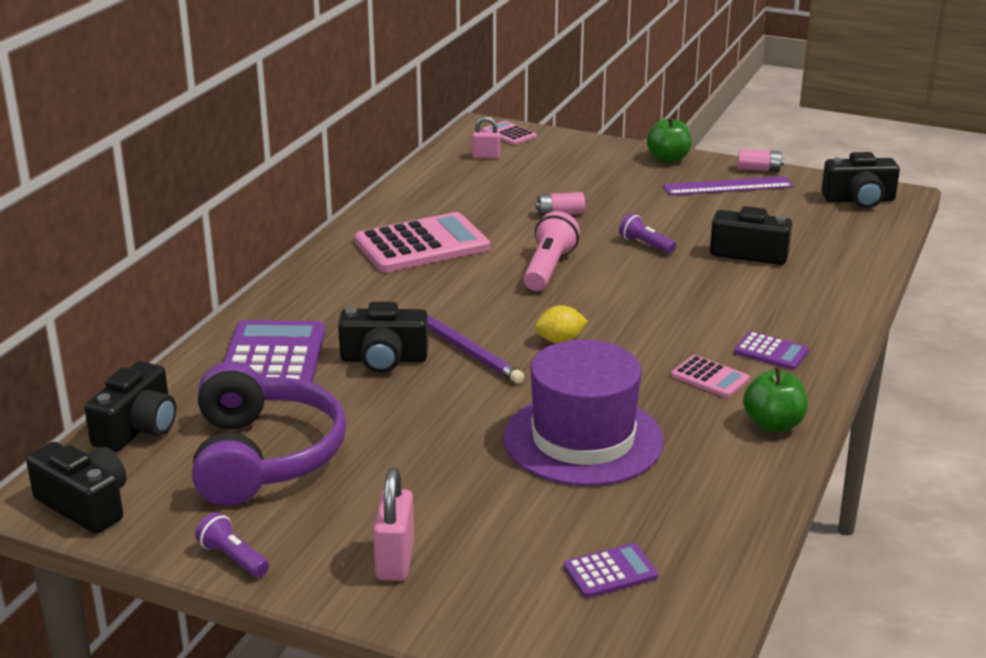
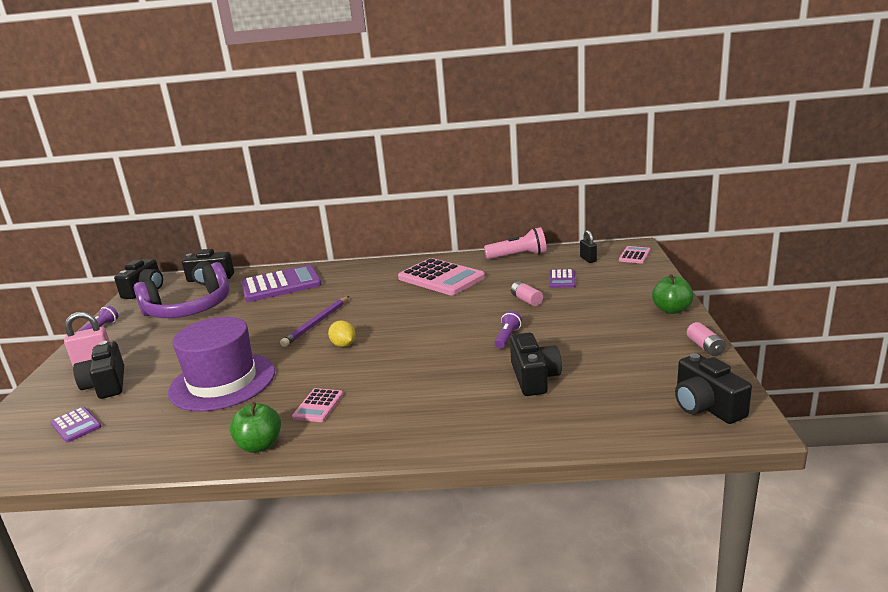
camera: 70 degrees right, 5 degrees down
(383, 359) = (296, 306): black camera -> black camera (106, 384)
(486, 156) = (588, 259): pink padlock -> black padlock
(548, 268) = (440, 317): pink flashlight -> pink flashlight (518, 256)
(728, 186) = (651, 342): purple ruler -> none
(771, 352) = (370, 422): purple calculator -> purple calculator (561, 279)

